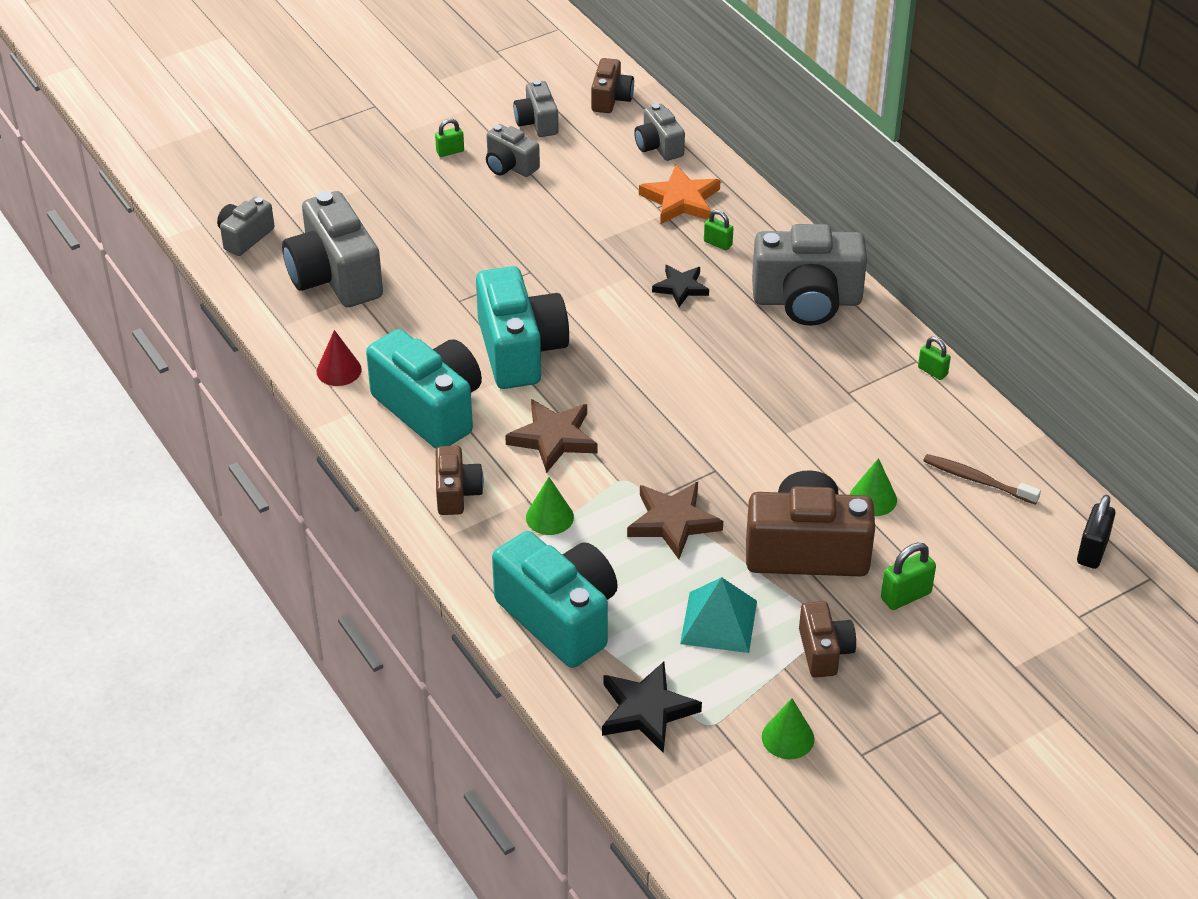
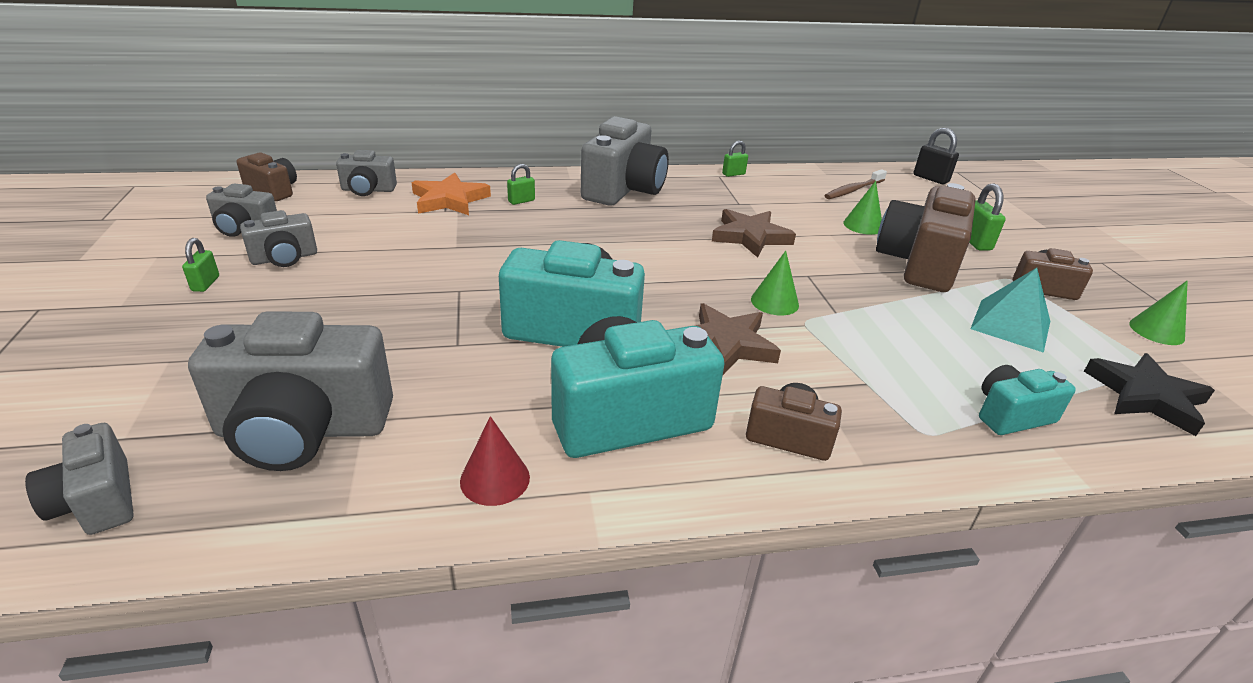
camera: 70 degrees left, 10 degrees down
(549, 517) = (848, 379): green cone -> green cone (774, 302)
(560, 617) = (1011, 415): turquoise camera -> turquoise camera, size x0.53
(673, 522) = (872, 312): brown star -> brown star (750, 237)
(681, 287) = (560, 228): black star -> none

